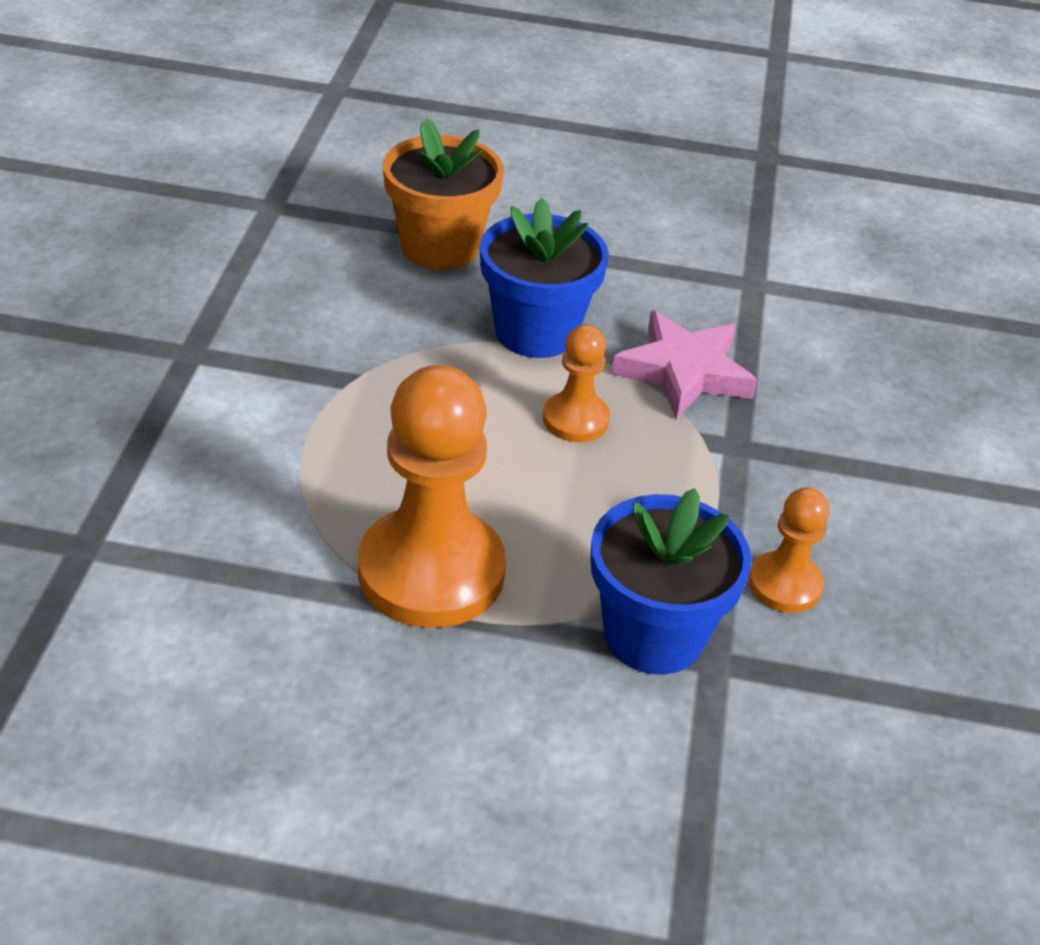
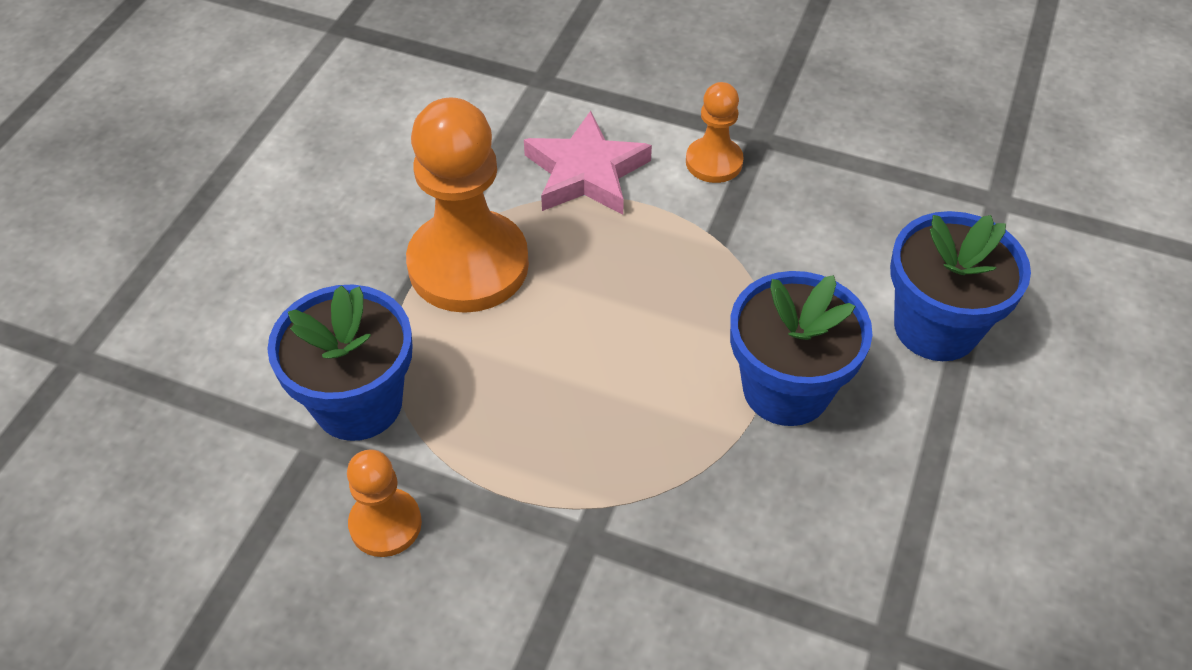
camera: 105 degrees right, 10 degrees up
(440, 247) = (936, 327): orange flower pot -> blue flower pot
(575, 419) = (643, 398): orange pawn -> orange pawn (714, 162)
(684, 372) = (712, 515): pink star -> pink star (586, 173)

